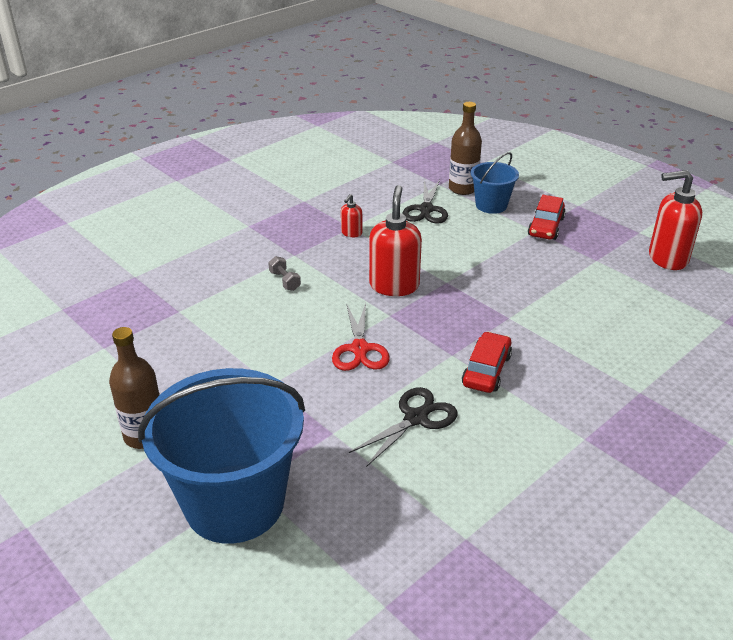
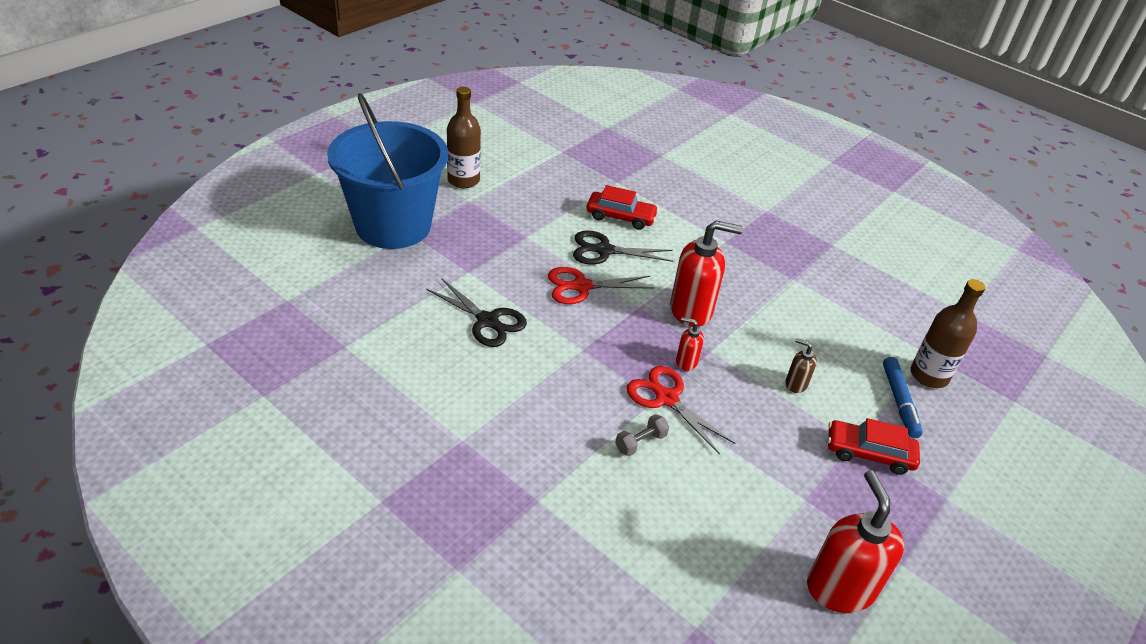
camera: 80 degrees right, 5 degrees up
(284, 281) = (678, 237): grey dumbbell -> grey dumbbell (640, 442)
(351, 233) = (781, 279): red soap dispenser -> red soap dispenser (686, 362)
(426, 209) = (859, 340): black scissors -> black scissors (604, 250)
(480, 246) = (795, 384): none -> brown soap dispenser
(486, 370) = (561, 373): red car -> red car (620, 217)
(491, 205) = (899, 401): blue bucket -> blue marker
(508, 311) = (666, 398): none -> red scissors

